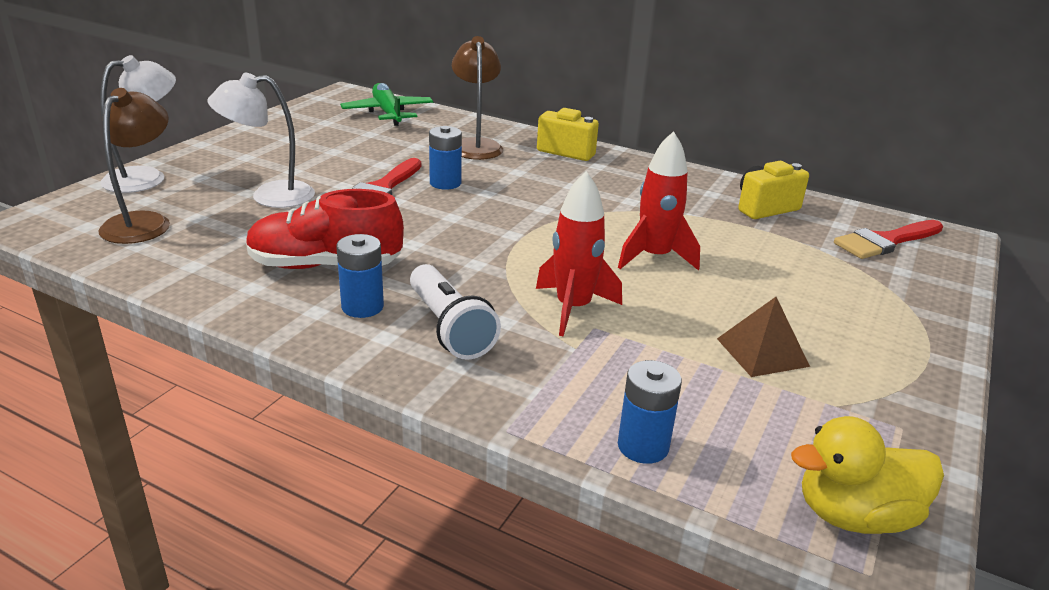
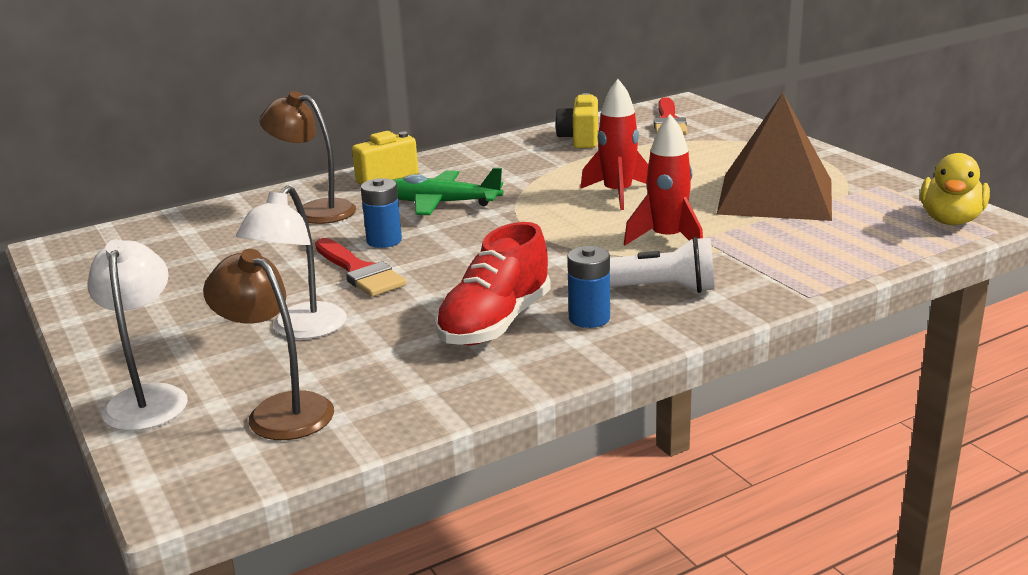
camera: 55 degrees left, 5 degrees down
(388, 113) = (161, 235): green plane -> green plane (441, 203)
(643, 446) = (854, 258): blue battery -> none
(762, 352) = (775, 196): brown pyramid -> brown pyramid, size x2.13

